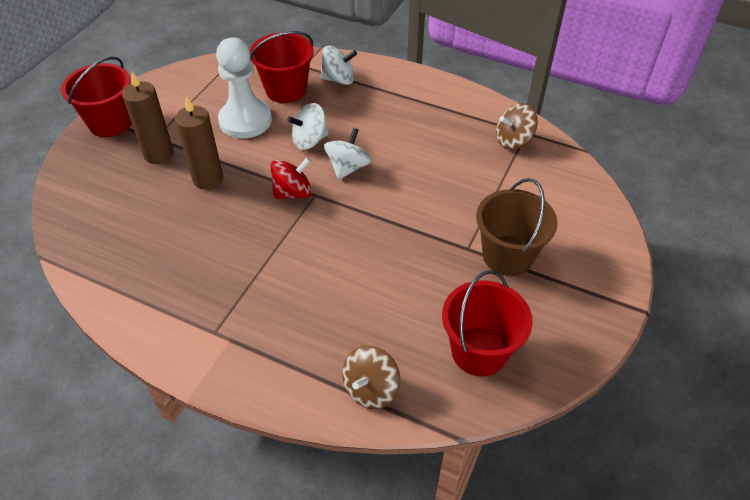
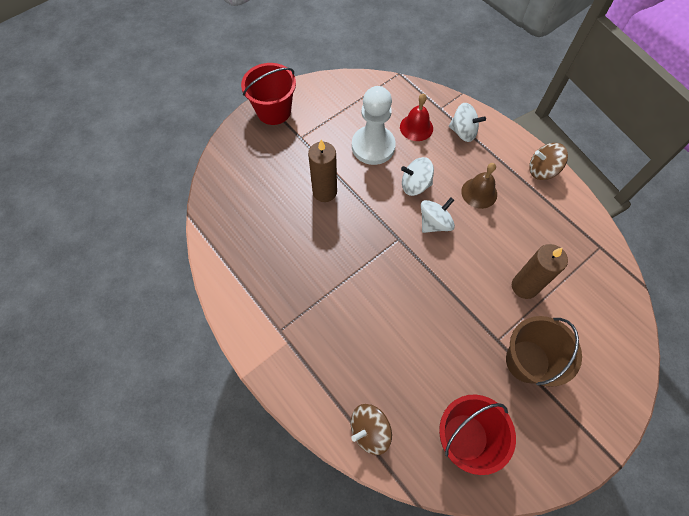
camera: 25 degrees right, 15 degrees up
(159, 154) = (297, 154): brown candle -> brown candle (524, 286)
(286, 90) = (416, 127): red bucket -> red bell
(293, 193) = (382, 230): red spinning top -> none
(382, 126) = (479, 193): none -> brown bell
(513, 140) = (585, 251): brown spinning top -> brown spinning top (542, 170)

